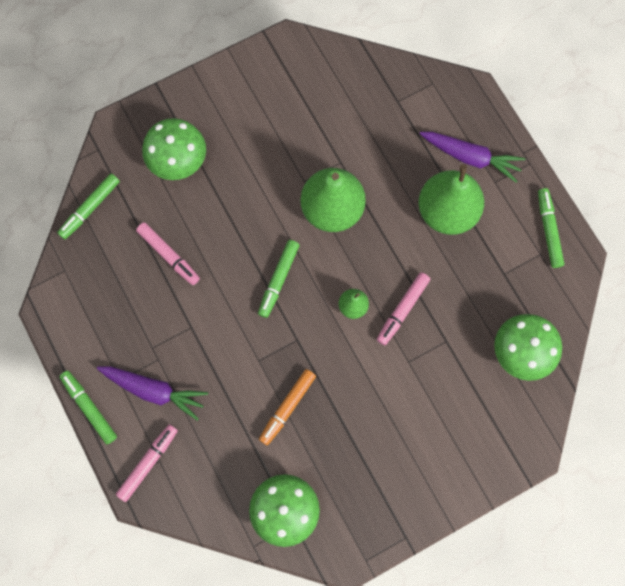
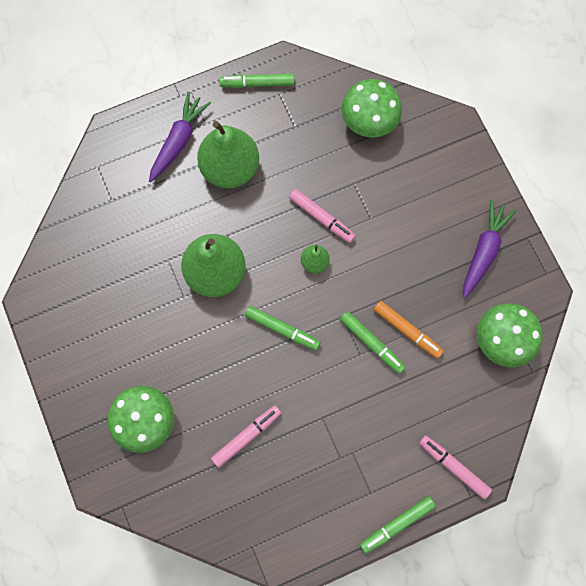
camera: 85 degrees left, 0 degrees up
(90, 208) = (187, 517): green marker -> green marker (371, 343)
(154, 390) = (383, 457): purple carrot -> purple carrot (484, 251)

